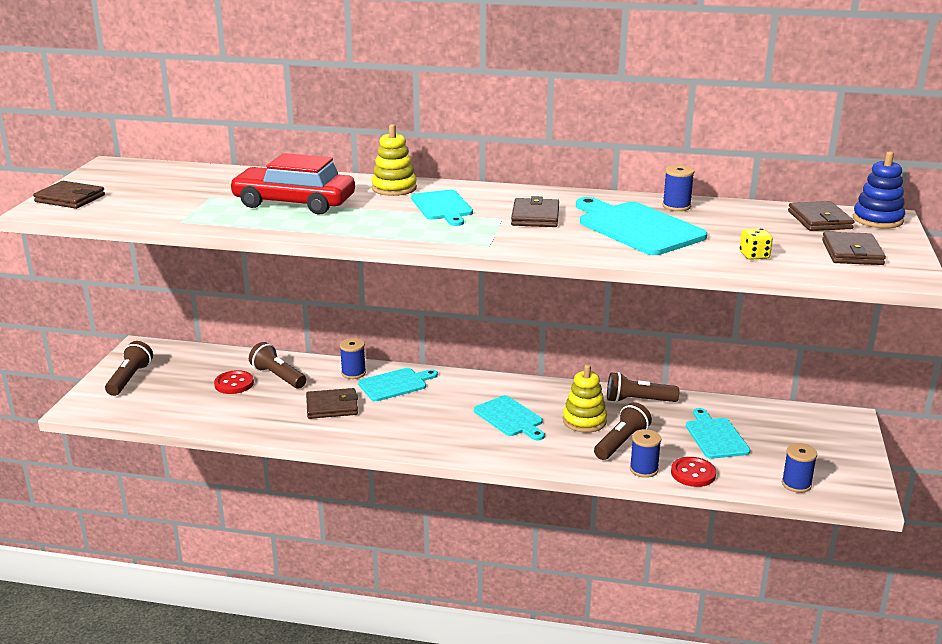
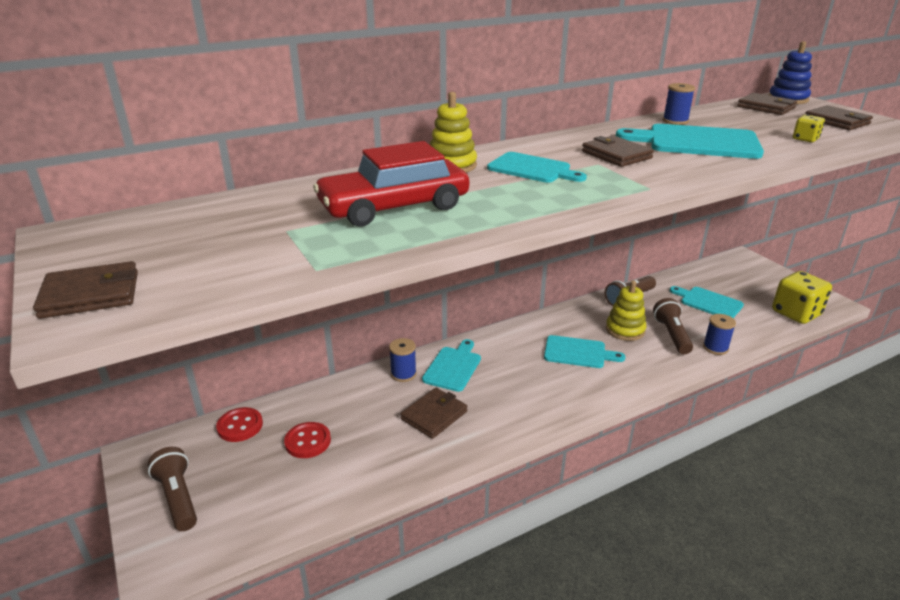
camera: 40 degrees left, 5 degrees up
(278, 377) = (340, 412): brown flashlight -> none
(693, 473) = (742, 335): red button -> red button (240, 426)
(796, 484) = (796, 313): blue spool -> yellow dice

